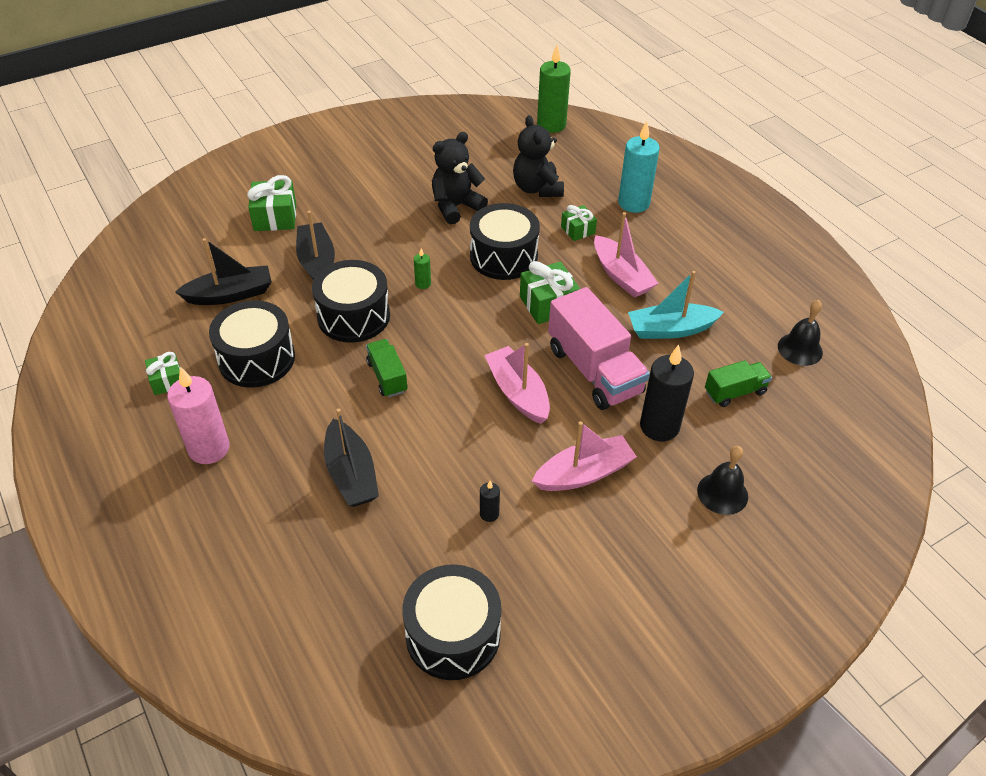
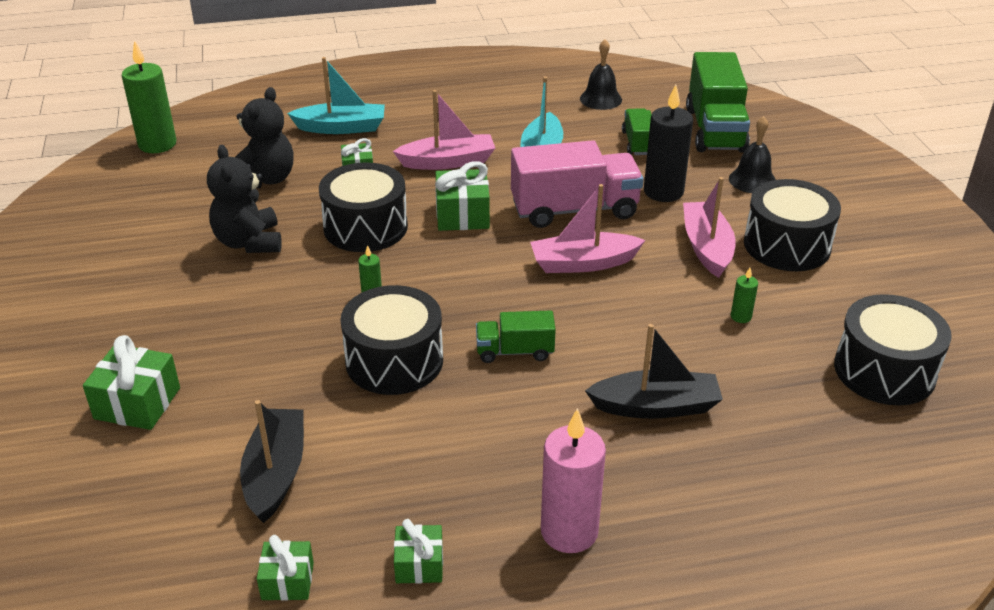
camera: 70 degrees left, 10 degrees down
(145, 327) = (287, 581): none -> green gift
(256, 359) = (424, 462): black drum -> black drum (787, 245)
(317, 262) = (268, 377): black boat -> none
(489, 514) = (741, 317): black candle -> green candle
(537, 188) = (265, 179): black teddy bear -> black teddy bear turned 75 degrees counterclockwise
(633, 203) = (341, 128): turquoise candle -> turquoise boat
(803, 448) = (715, 130): none -> green truck

